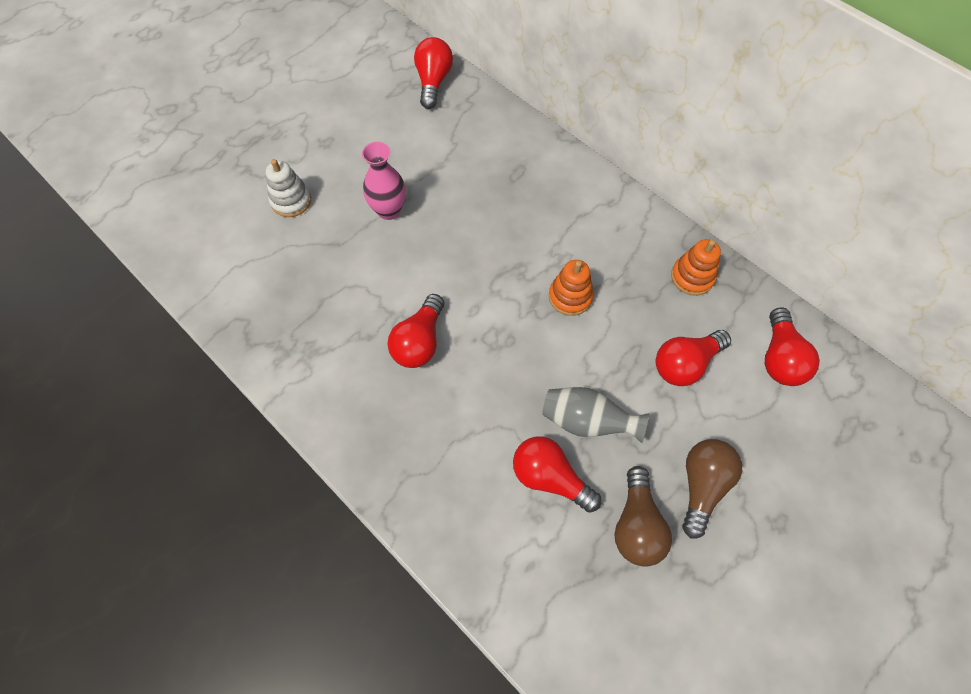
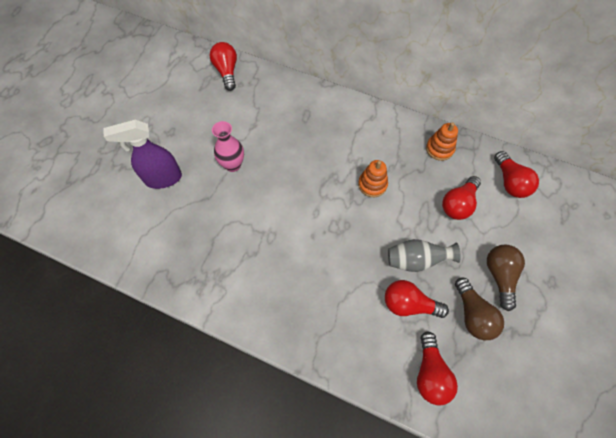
camera: 20 degrees left, 0 degrees up
(291, 201) = (163, 179): white stacking toy -> purple spray bottle
(419, 342) = (290, 245): red light bulb -> red light bulb (430, 373)

